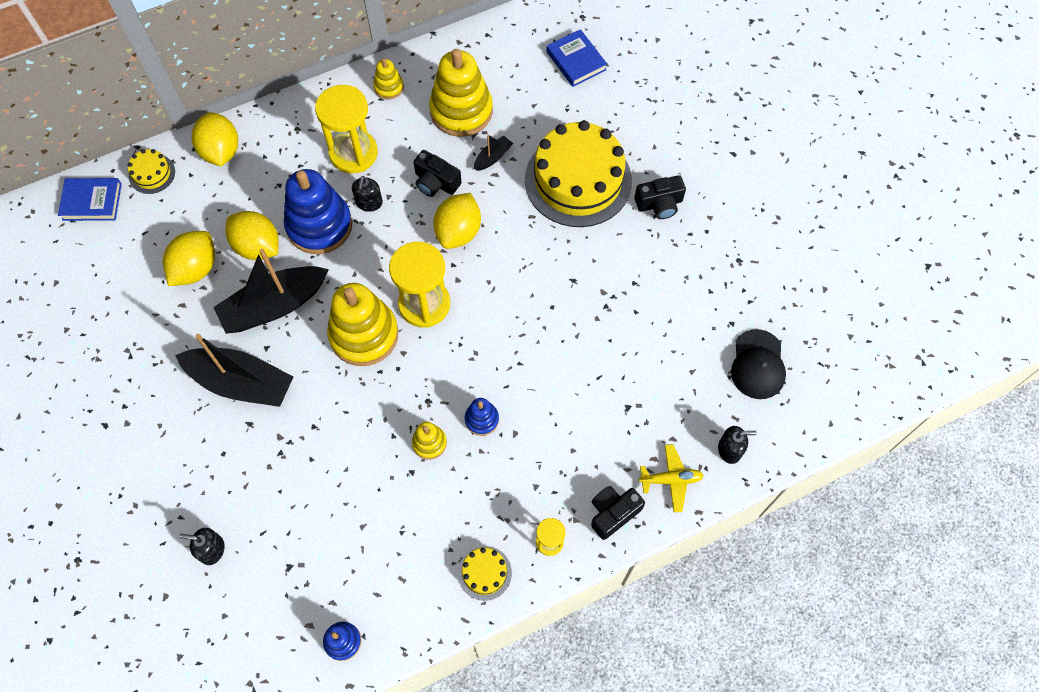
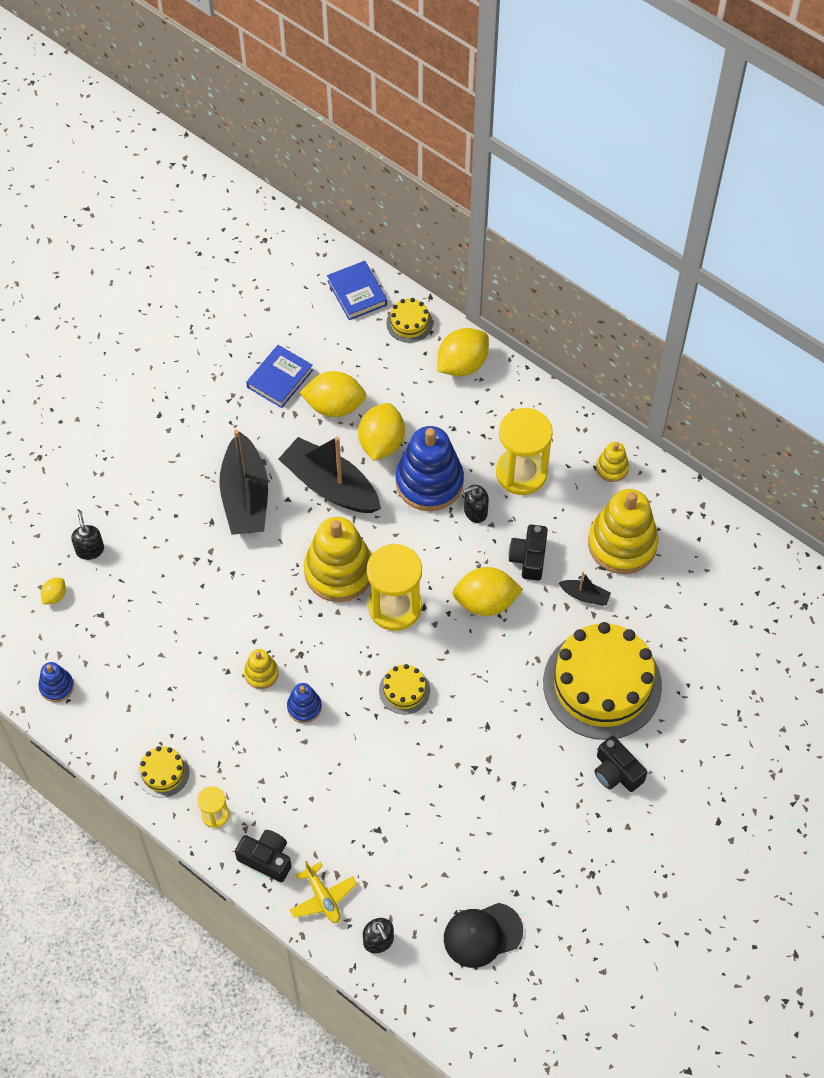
camera: 65 degrees right, 5 degrees down
(242, 605) = (55, 596): none -> yellow lemon
(507, 330) = (404, 690): none -> yellow cake
(576, 61) = (744, 623): blue book -> blue book (280, 379)

